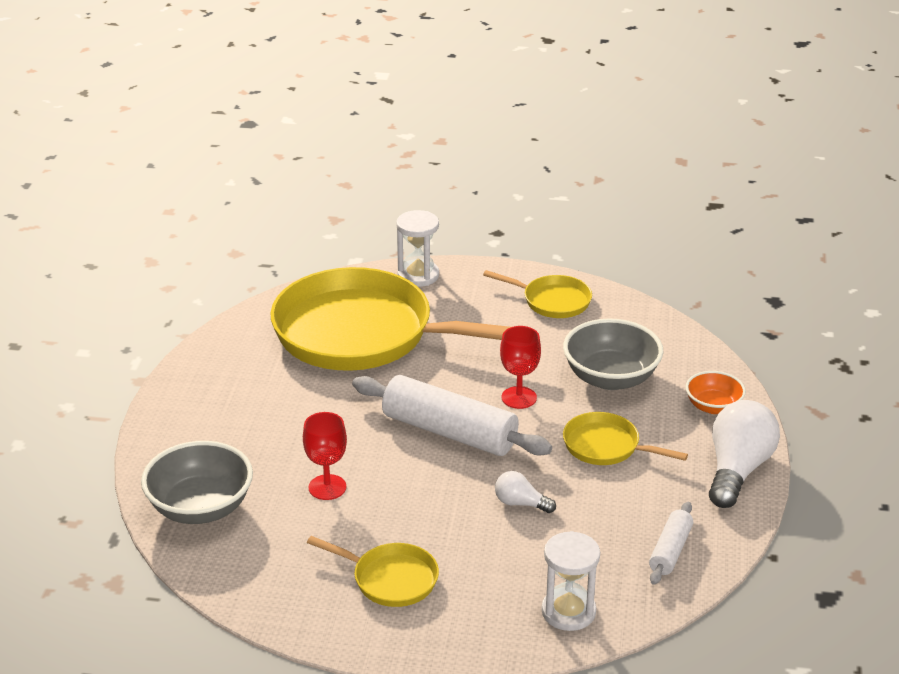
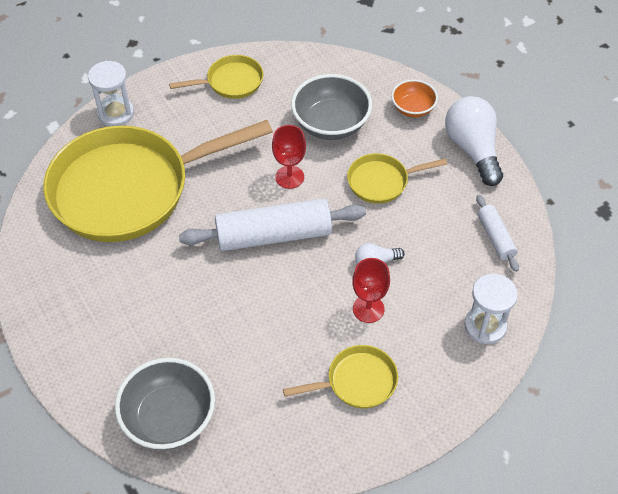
camera: 40 degrees left, 20 degrees up
(327, 487) = (239, 337): red goblet -> red goblet (368, 309)

